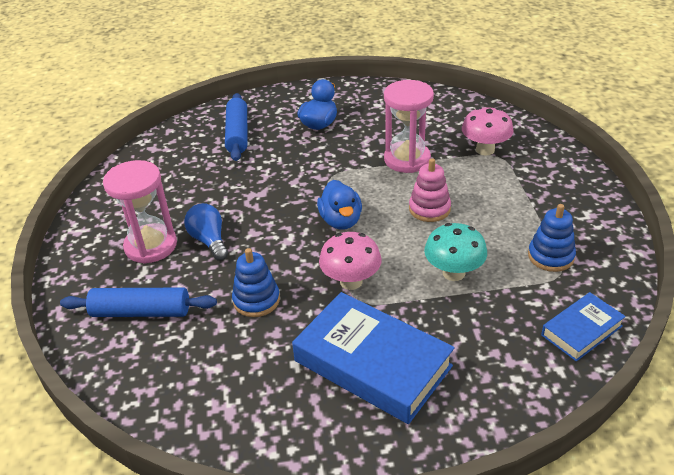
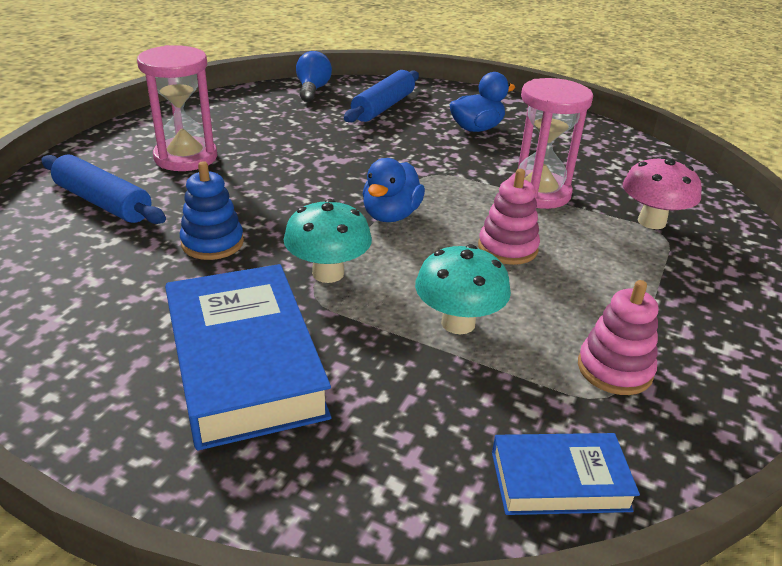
camera: 30 degrees right, 5 degrees down
(209, 241) = (240, 176): blue light bulb -> blue light bulb (312, 90)
(351, 281) = (328, 273): pink mushroom -> turquoise mushroom
(550, 256) = (614, 369): blue stacking toy -> pink stacking toy

